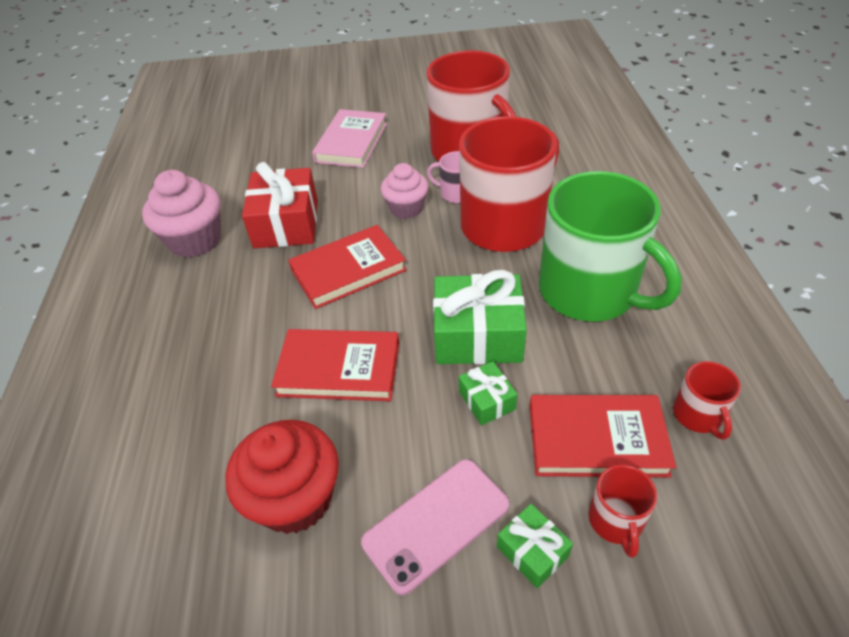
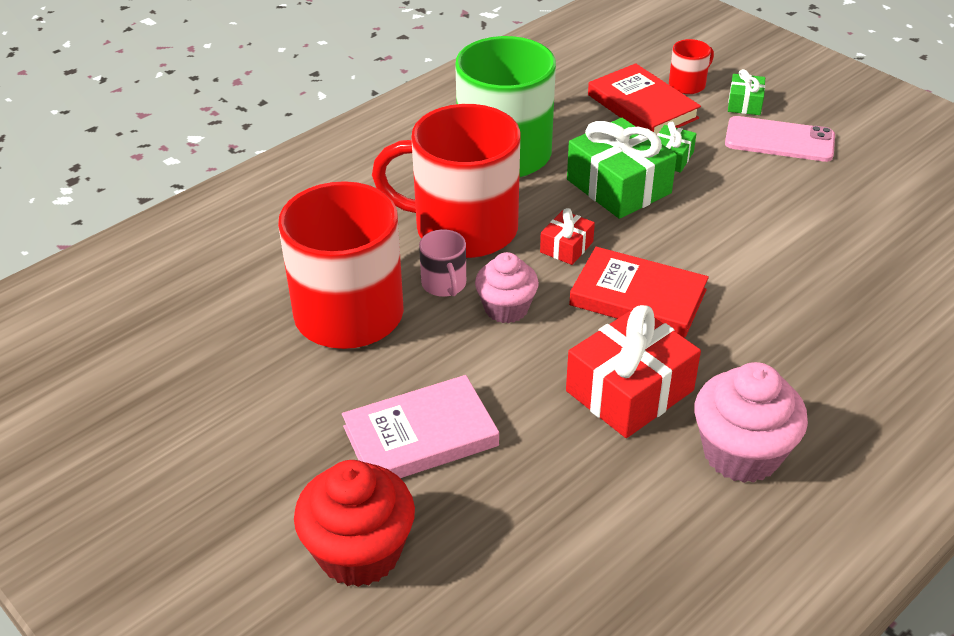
camera: 130 degrees left, 5 degrees down
(295, 498) = (849, 200): red cupcake -> red cupcake (359, 552)
(339, 369) = (740, 239): red book -> none
(434, 264) = (566, 247): none -> red gift
(698, 415) = (574, 78): red mug -> none

